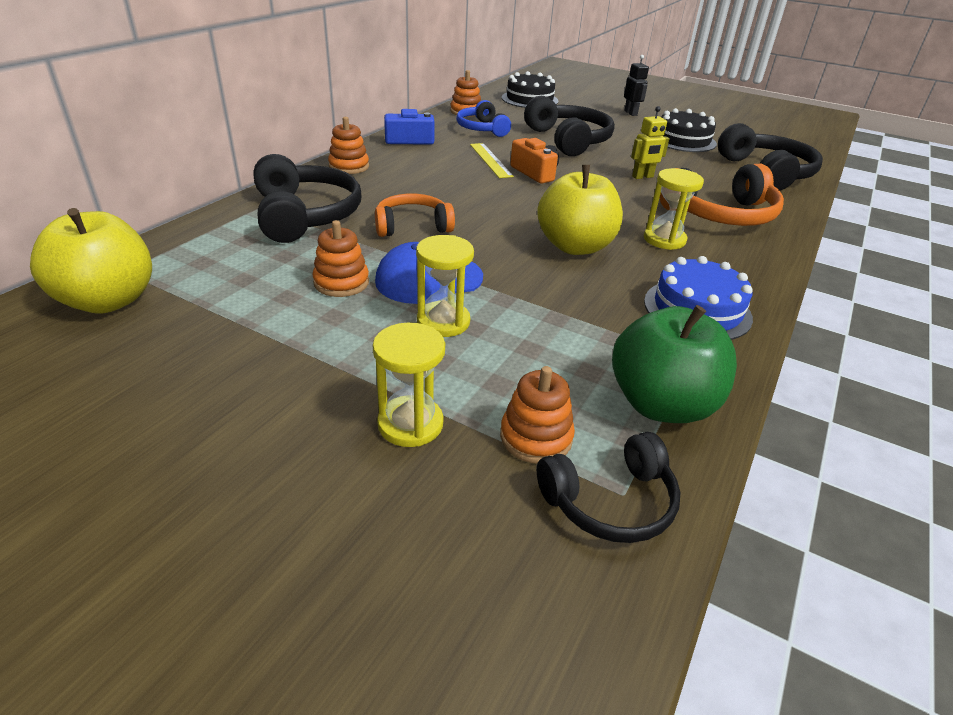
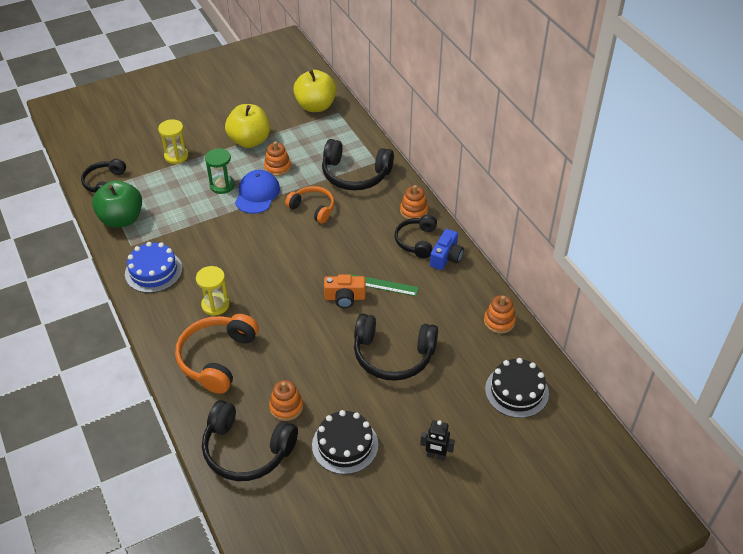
camera: 125 degrees right, 10 degrees up
(401, 156) = (416, 241): none -> black headphones
(412, 226) = (313, 208): orange headphones -> orange headphones turned 75 degrees counterclockwise
(443, 322) = (222, 185): yellow hourglass -> green hourglass
(482, 129) = (449, 311): blue headphones -> none
(490, 160) = (382, 285): yellow ruler -> green ruler
(536, 437) = (142, 180): orange stacking toy -> orange stacking toy (286, 407)
(575, 246) = (241, 261): yellow apple -> yellow apple (249, 141)
(642, 177) = (297, 356): yellow robot -> none

